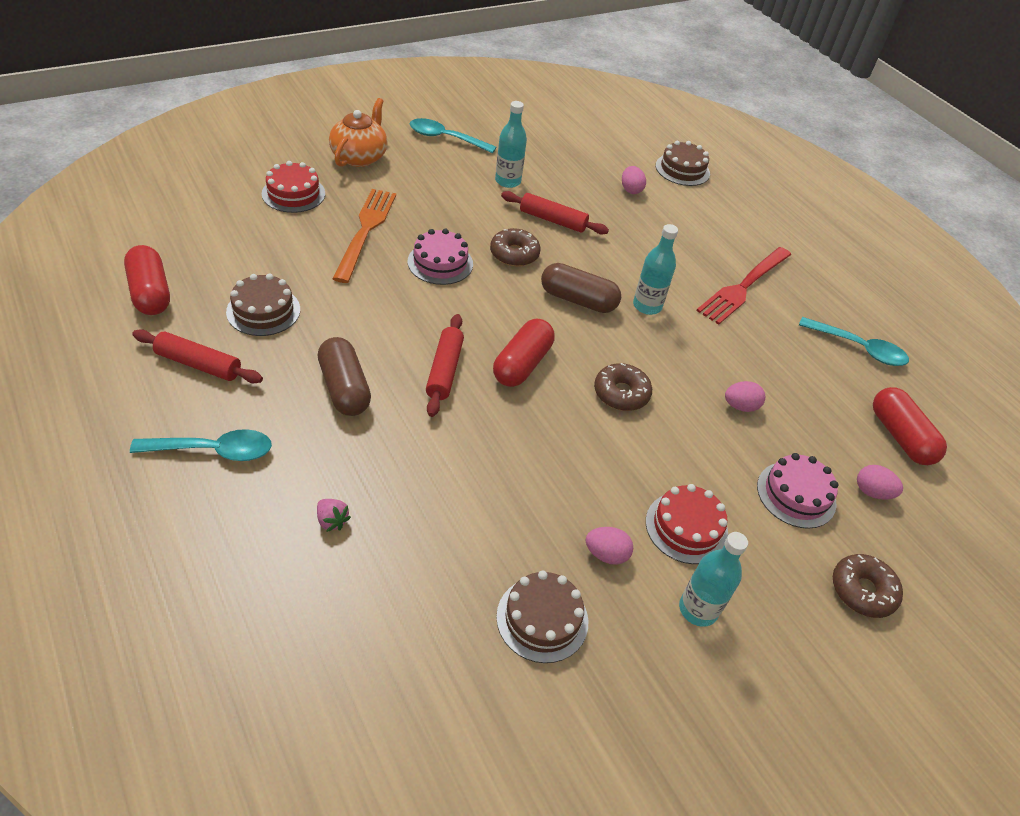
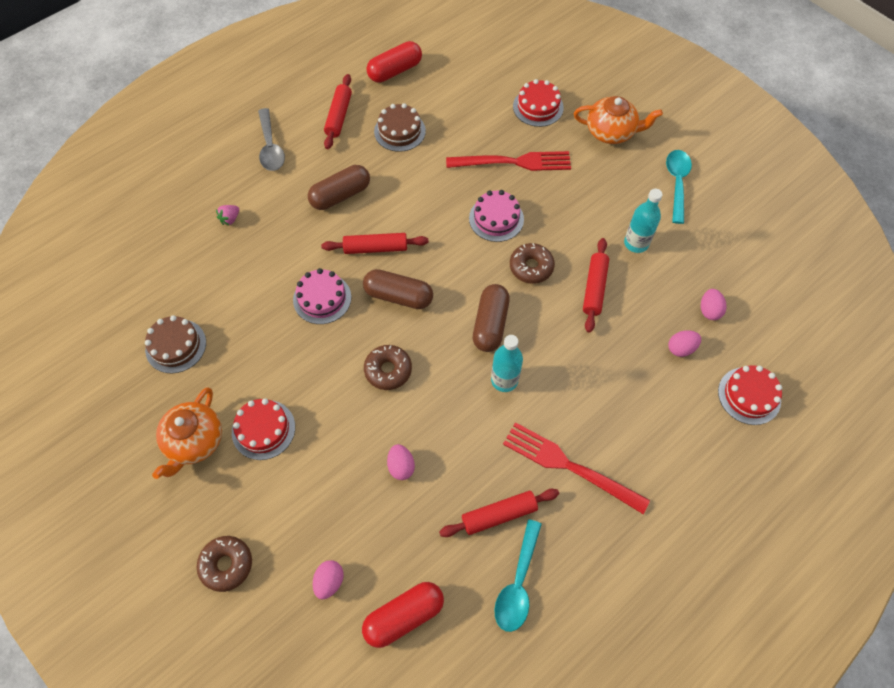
camera: 85 degrees right, 15 degrees up
(214, 451) = (270, 147): turquoise spoon -> grey spoon
(365, 230) = (514, 162): orange fork -> red fork
(522, 364) = (398, 296): red capsule -> brown capsule
(606, 554) = (230, 377): pink egg -> pink egg (709, 310)
(682, 169) = (749, 395): brown cake -> red cake
(698, 609) = (194, 441): turquoise bottle -> orange teapot
(792, 345) = (499, 515): none -> red rolling pin
(796, 494) = (312, 514): pink cake -> pink cake (322, 298)

